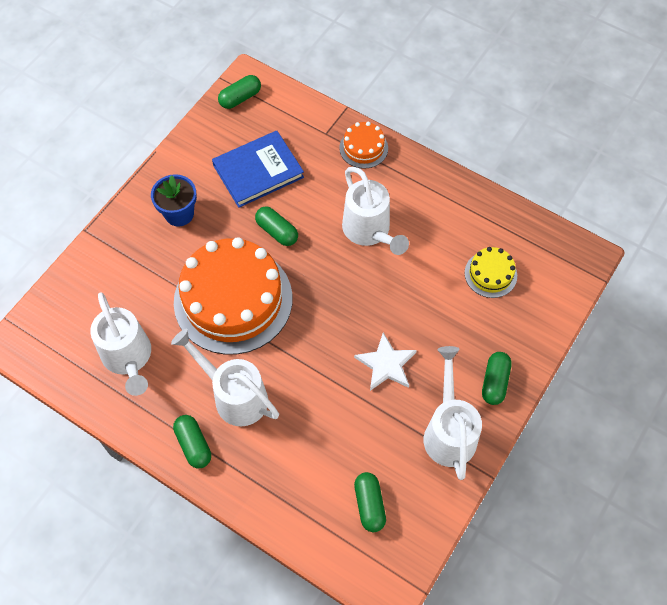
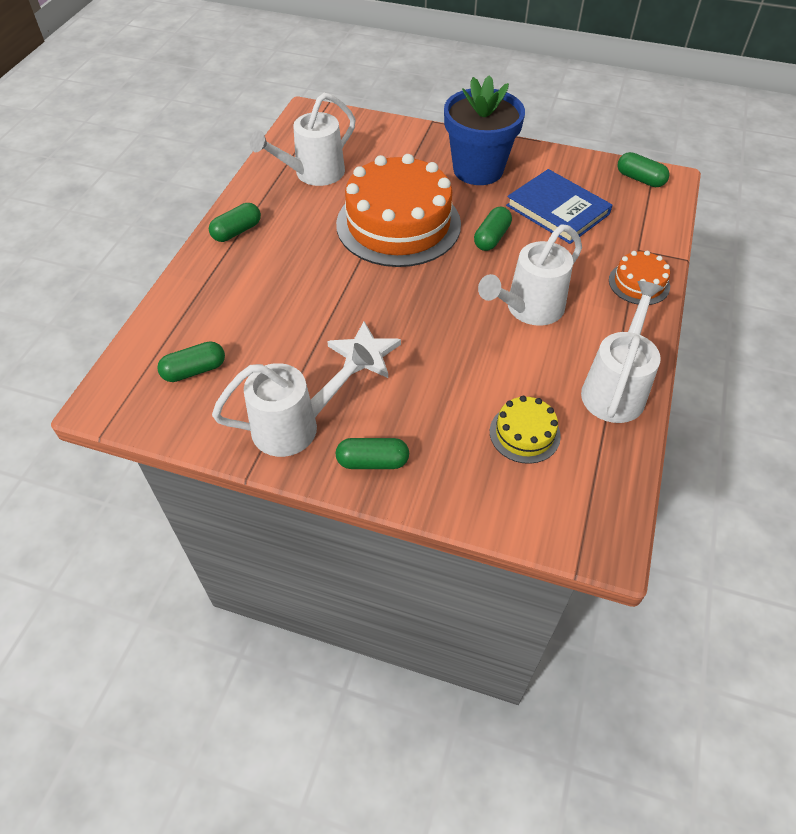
camera: 75 degrees right, 10 degrees down
(179, 214) = (478, 170): blue flower pot -> blue flower pot, size x1.68
(234, 395) = (294, 247): white watering can -> white watering can (615, 388)

